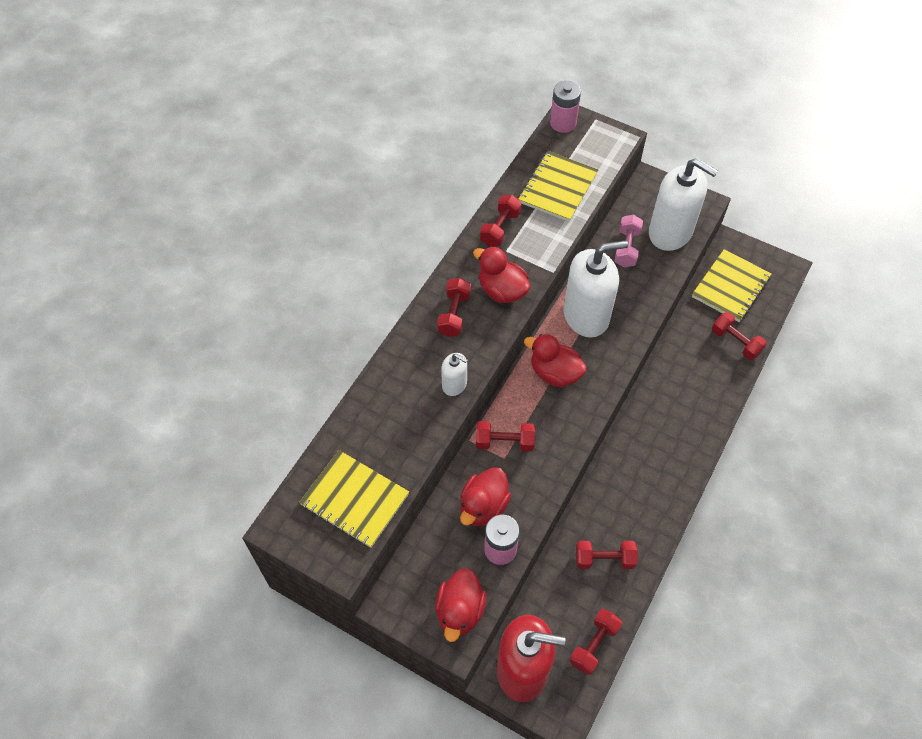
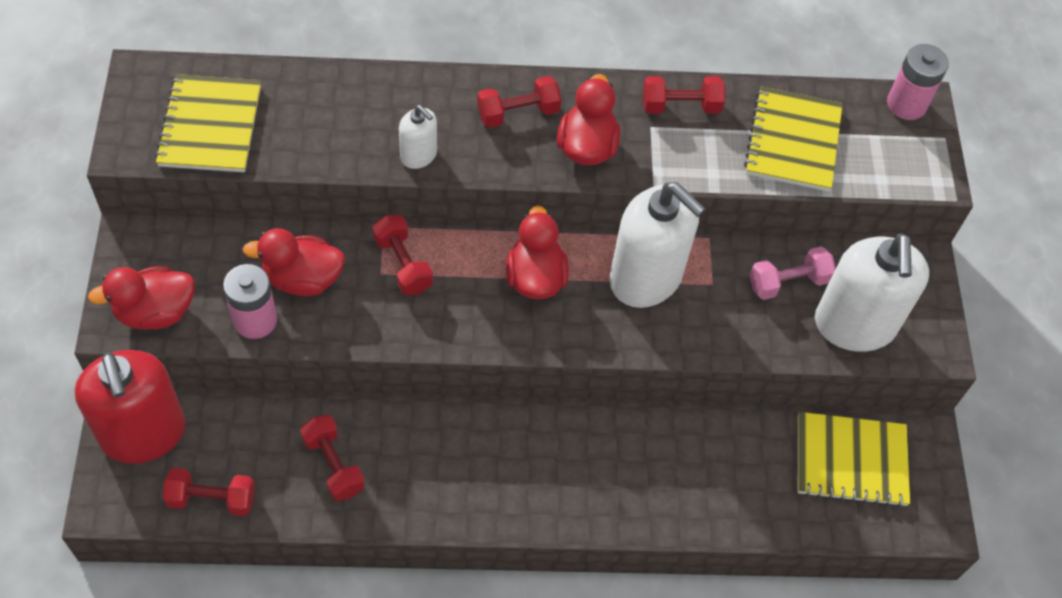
camera: 55 degrees right, 0 degrees up
(454, 384) = (418, 155): white soap dispenser -> white soap dispenser turned 45 degrees counterclockwise
(557, 188) = (792, 141): yellow notebook -> yellow notebook turned 75 degrees counterclockwise
(735, 342) = (761, 501): red dumbbell -> none

